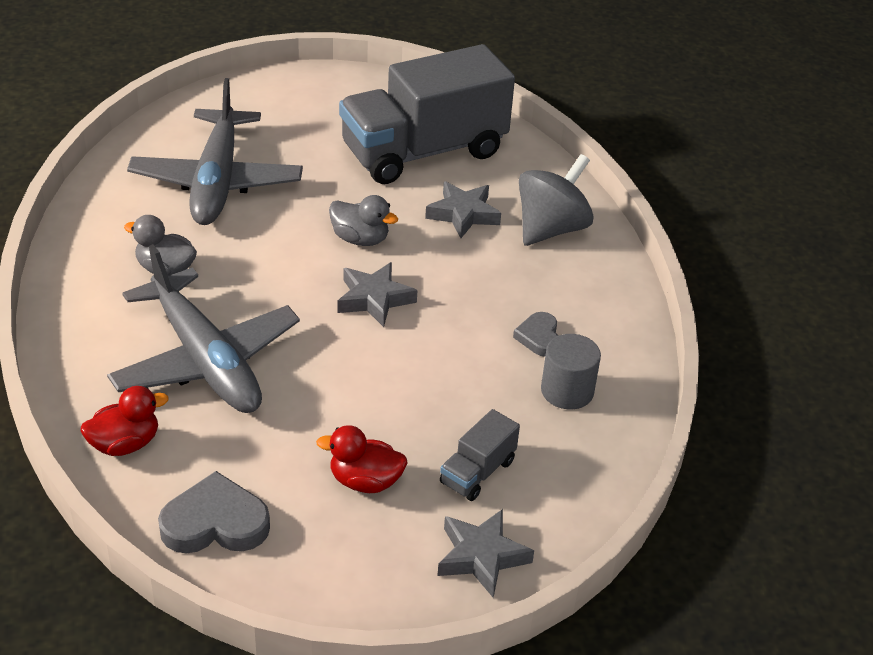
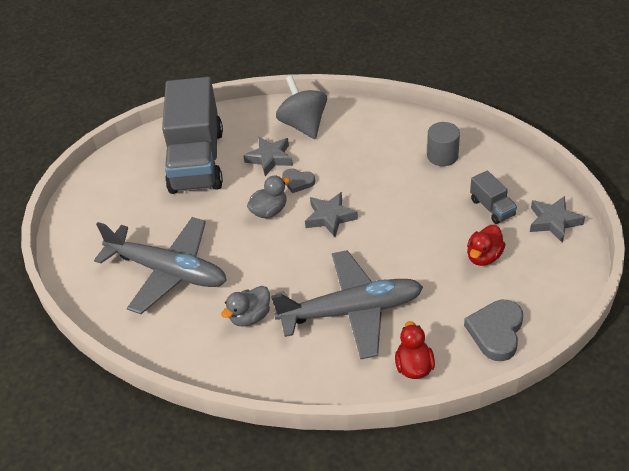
camera: 60 degrees left, 5 degrees up
(539, 337) = (395, 155): grey heart -> grey heart (298, 182)

